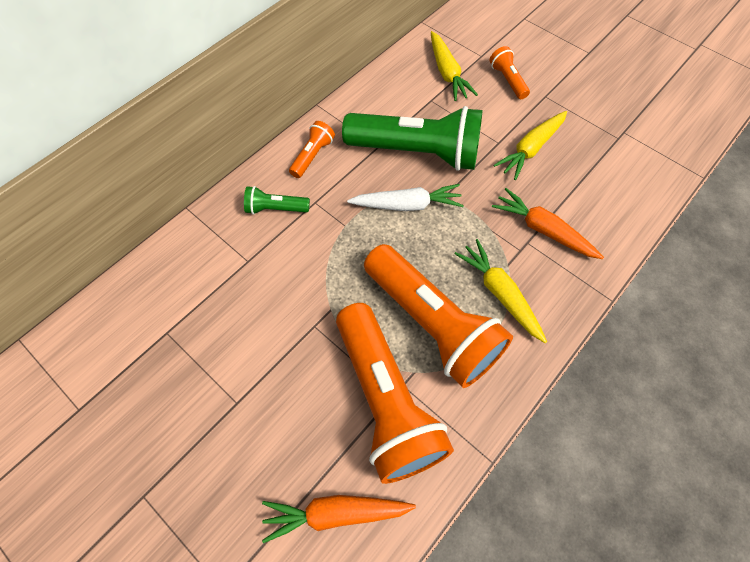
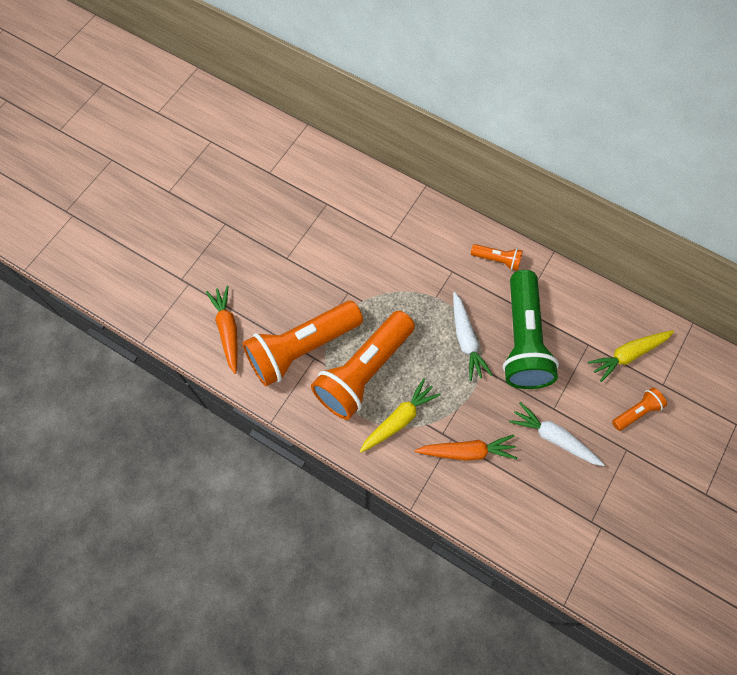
camera: 80 degrees right, 5 degrees up
(275, 209) = (439, 245): green flashlight -> none
(530, 149) = (554, 438): yellow carrot -> white carrot
(543, 230) = (467, 451): orange carrot -> orange carrot turned 60 degrees clockwise

